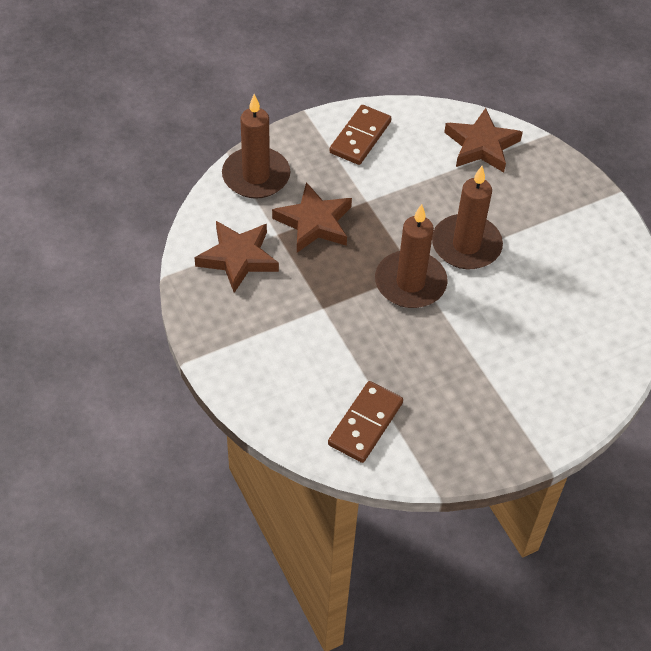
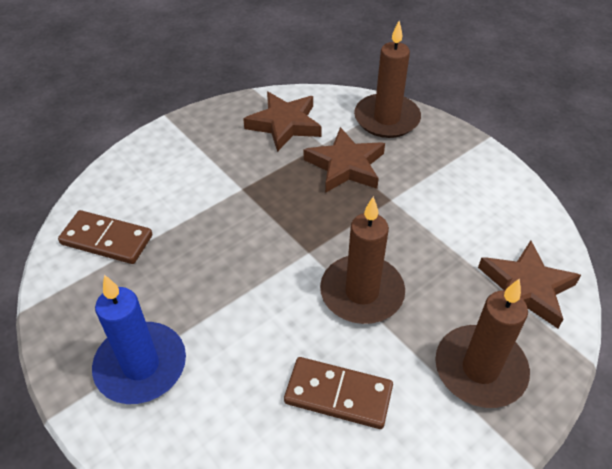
camera: 80 degrees right, 5 degrees down
(360, 137) = (477, 181): brown domino -> brown domino (338, 395)
(410, 283) = (291, 250): brown candle -> brown candle (480, 369)
(512, 403) = (141, 365): none -> blue candle

